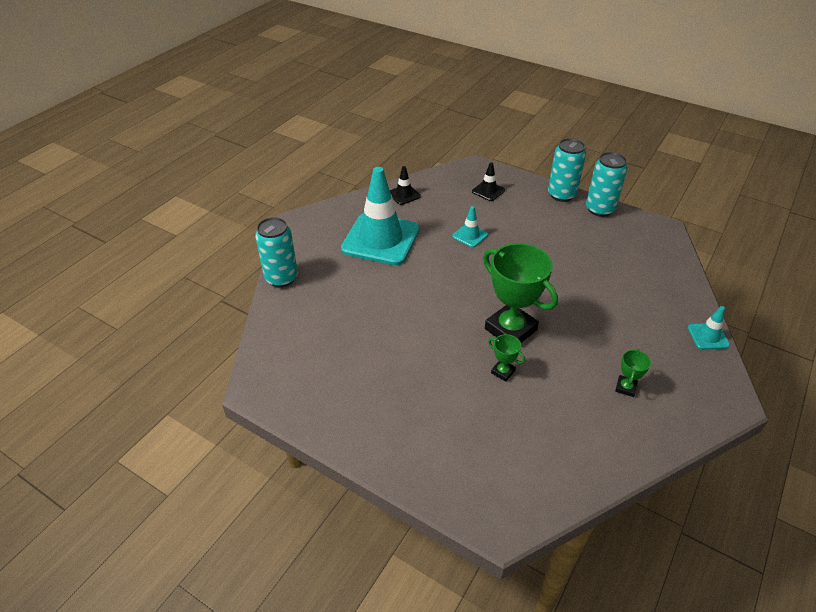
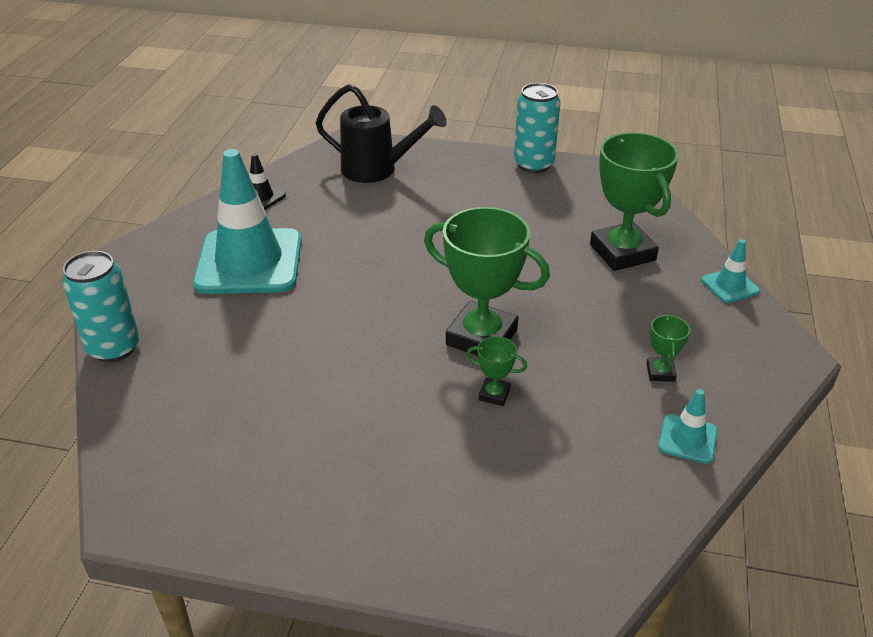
camera: 20 degrees left, 5 degrees down
(470, 235) = (376, 231): turquoise traffic cone -> turquoise traffic cone (687, 439)
(488, 191) = (378, 170): black traffic cone -> black watering can
(561, 195) = (477, 156): turquoise can -> none
(637, 291) = (622, 252): none -> green trophy

